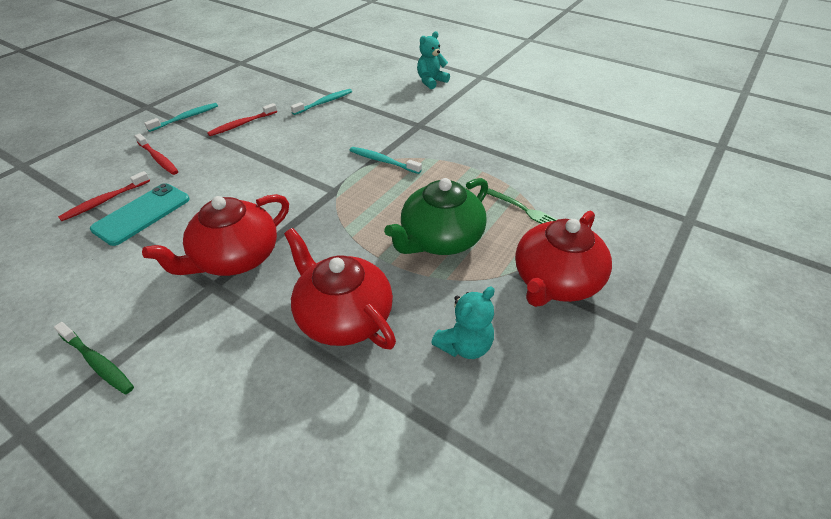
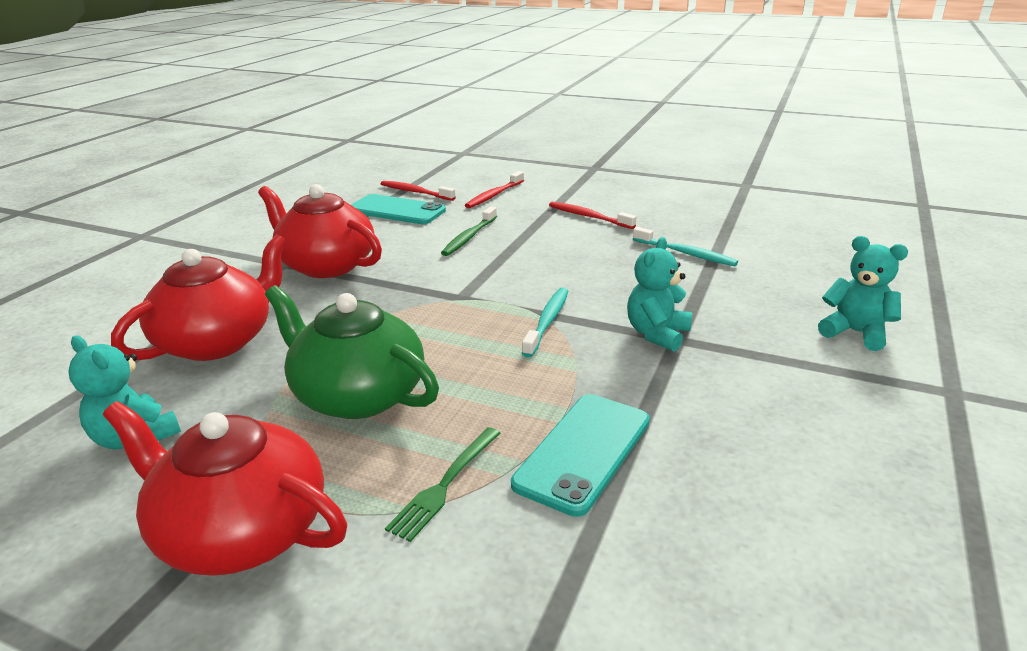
camera: 80 degrees right, 15 degrees down
(97, 362) = (200, 241): green toothbrush -> green toothbrush (469, 237)
(186, 118) = (583, 188): turquoise toothbrush -> none
(412, 129) = (657, 334): none -> turquoise teddy bear
(506, 167) = (584, 452): none -> turquoise phone

